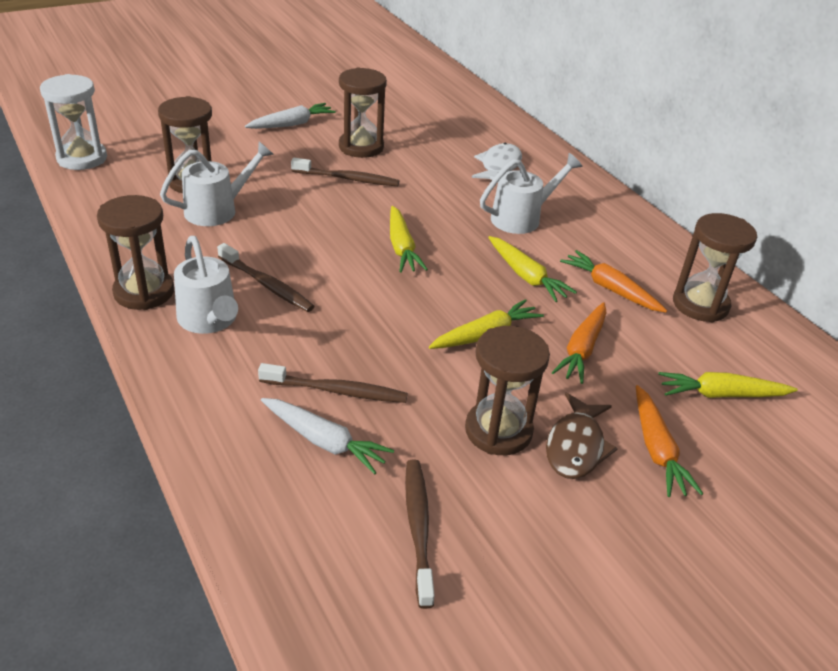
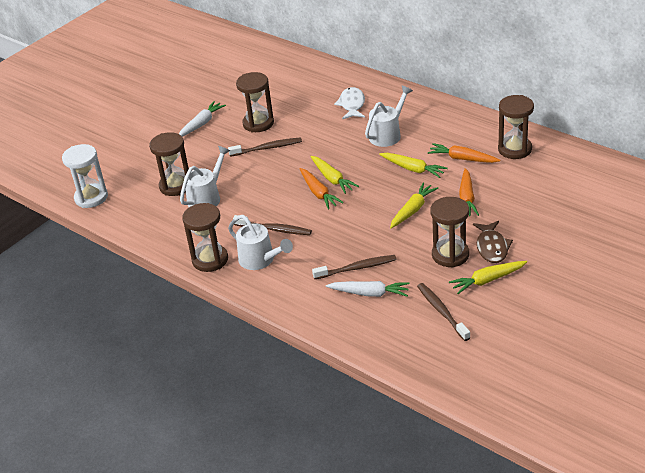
camera: 15 degrees left, 0 degrees up
(657, 449) = (531, 233): orange carrot -> orange carrot (318, 193)
(721, 394) = (548, 194): yellow carrot -> yellow carrot (487, 280)

